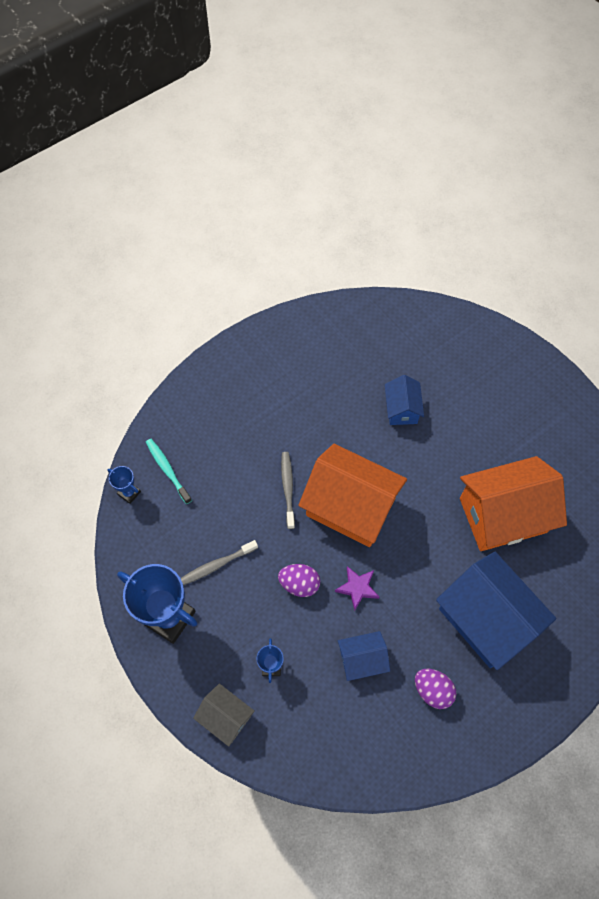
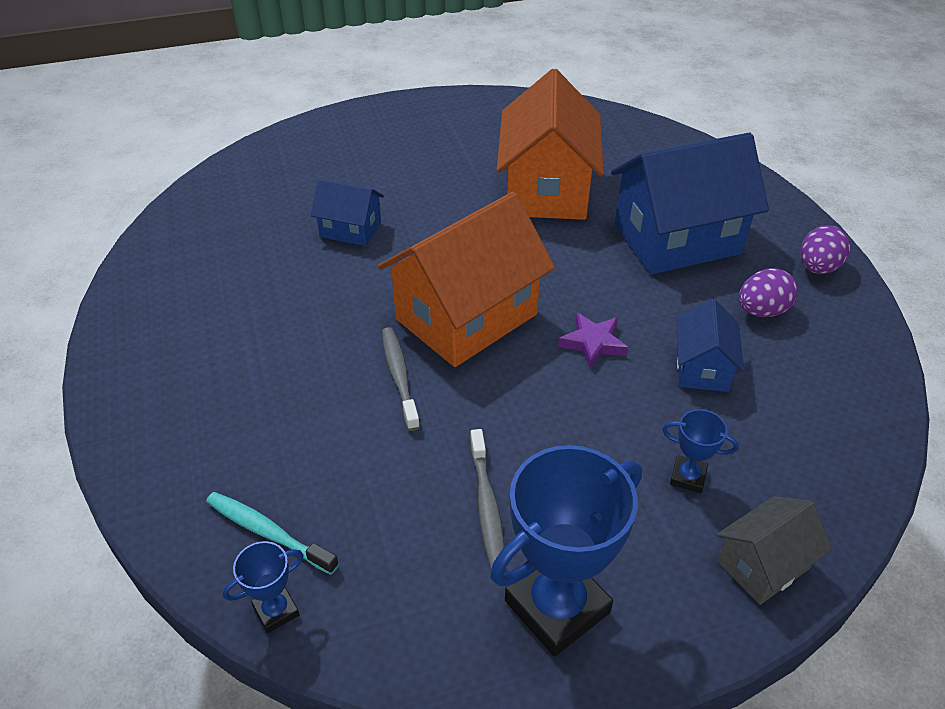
camera: 70 degrees left, 20 degrees down
(167, 470) = (268, 532): turquoise toothbrush -> turquoise toothbrush turned 45 degrees clockwise
(288, 488) = (399, 376): grey toothbrush -> grey toothbrush turned 60 degrees clockwise
(299, 584) = (562, 405): purple egg -> purple egg (817, 268)

